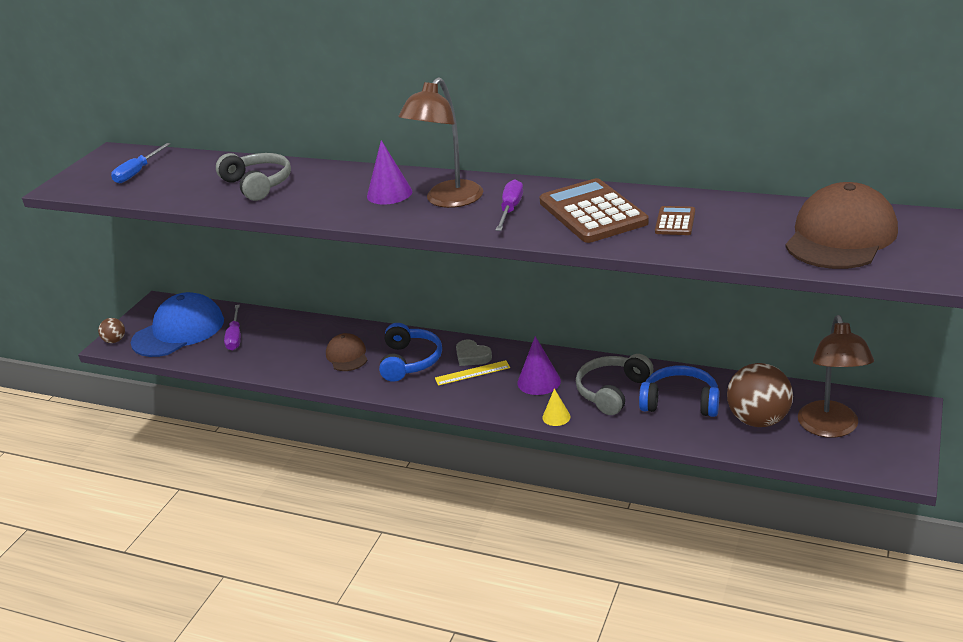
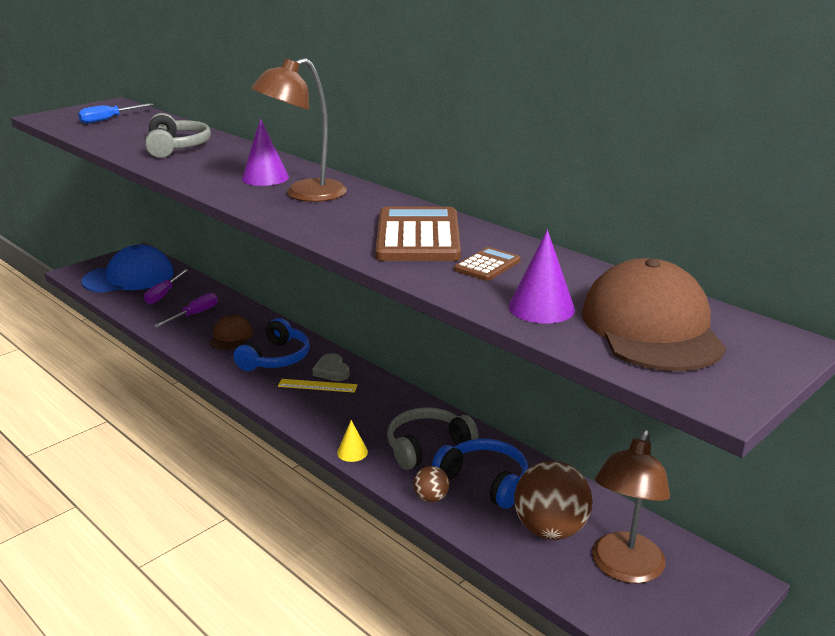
camera: 20 degrees right, 5 degrees down
(115, 341) = (78, 270): brown ball -> brown ball (431, 498)
(510, 209) = (347, 215): purple screwdriver -> purple screwdriver (194, 314)
(539, 381) = (368, 413): purple cone -> purple cone (541, 307)
(840, 236) = (651, 327): brown cap -> brown cap turned 60 degrees counterclockwise

